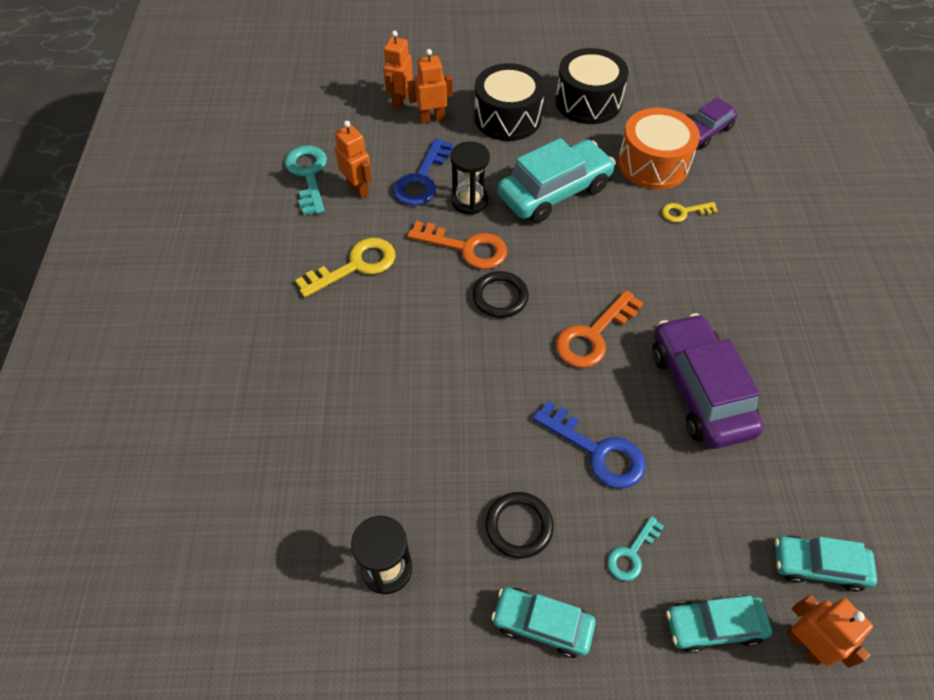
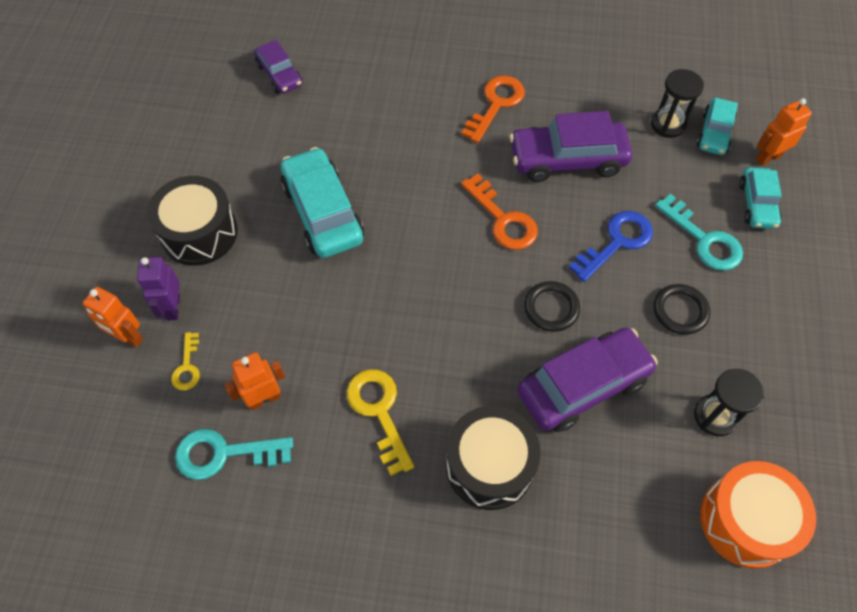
camera: 80 degrees left, 5 degrees up
(405, 428) = (583, 386): none -> purple car
(422, 179) = (269, 331): blue key -> none
(432, 118) = (173, 307): orange robot -> purple robot
(466, 248) = (378, 303): orange key -> orange key (496, 104)
(469, 201) = (315, 290): black hourglass -> black hourglass (668, 124)
(500, 297) = (446, 284): black ring -> black ring (551, 308)
(542, 624) = (758, 310): turquoise car -> none
(588, 102) = (201, 156): black drum -> black drum (489, 465)
(632, 553) = (704, 239): turquoise key -> turquoise key, size x1.75
(653, 164) = (309, 125): orange drum -> orange drum (746, 521)
(684, 212) = (377, 118): yellow key -> yellow key (187, 367)

